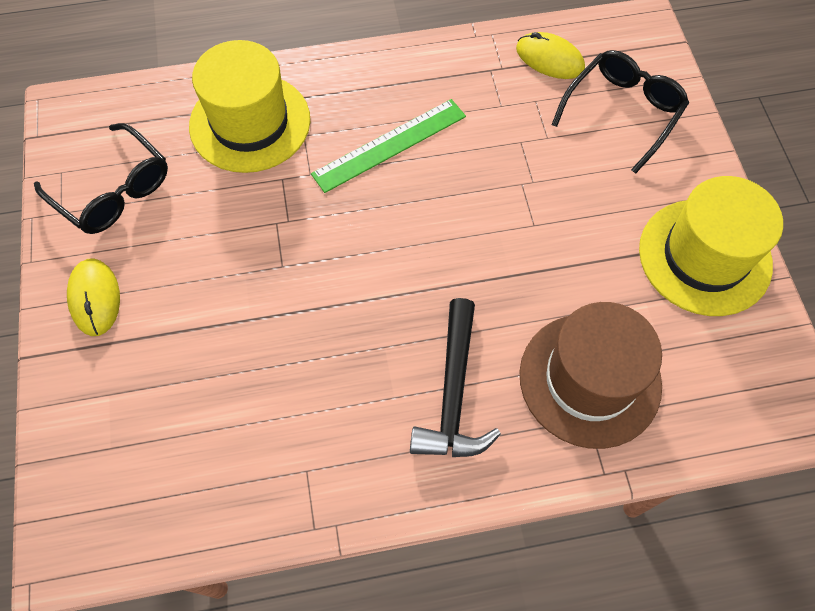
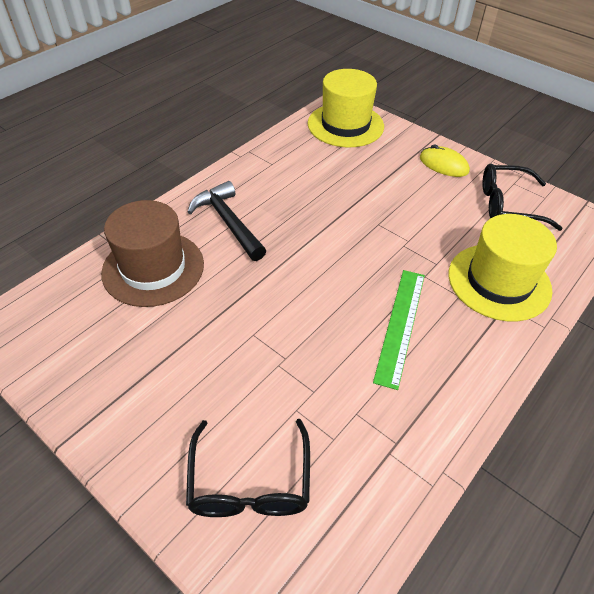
camera: 140 degrees right, 15 degrees down
(549, 59) = (358, 496): yellow mouse -> none
(704, 257) = (108, 389): yellow hat -> yellow hat (345, 125)

